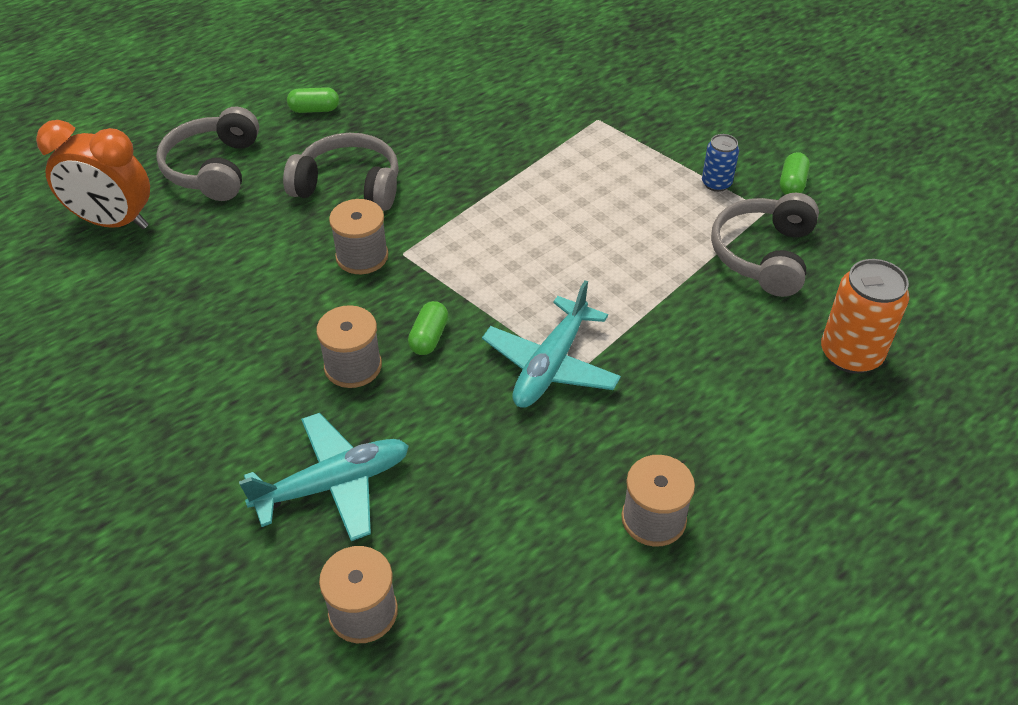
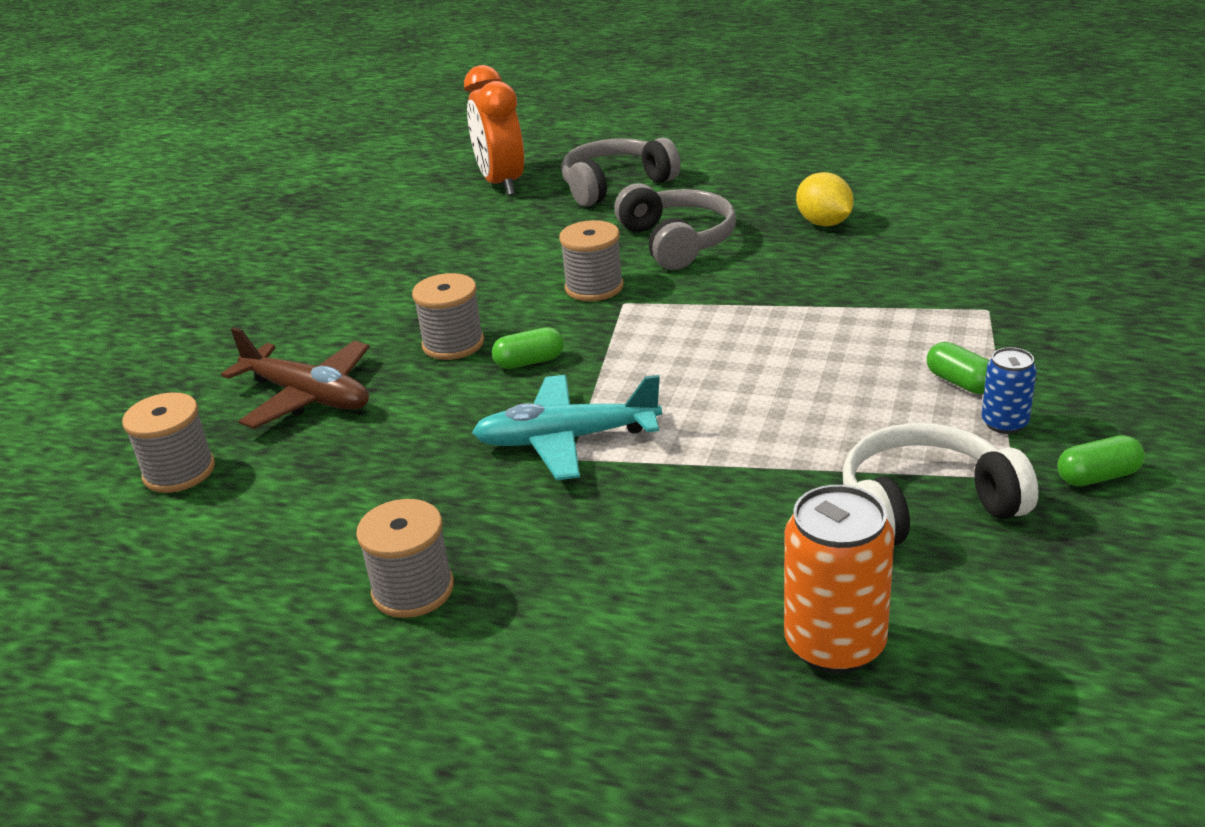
camera: 60 degrees right, 15 degrees down
(314, 109) = (754, 184): green capsule -> green capsule (960, 382)
(334, 484) = (308, 396): turquoise plane -> brown plane
(414, 114) = (824, 223): none -> yellow lemon
(763, 255) = (925, 506): grey headphones -> white headphones

